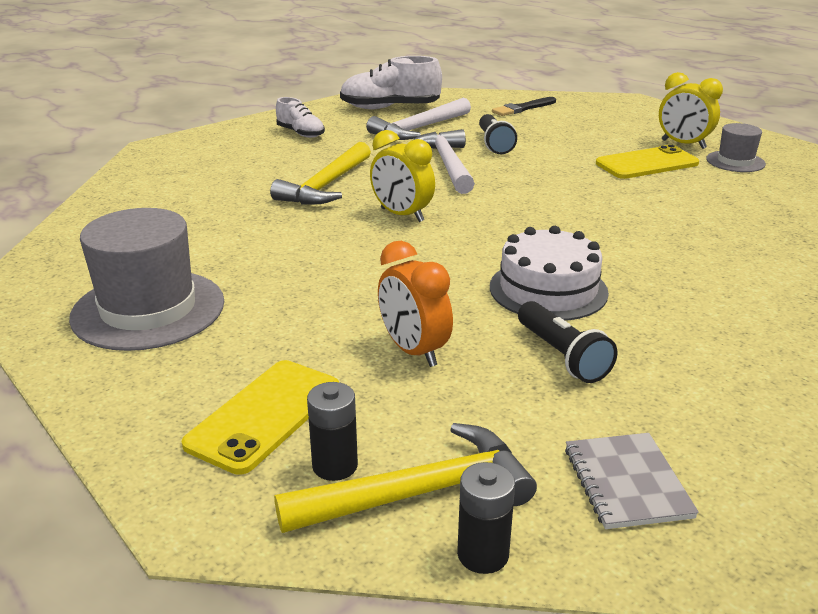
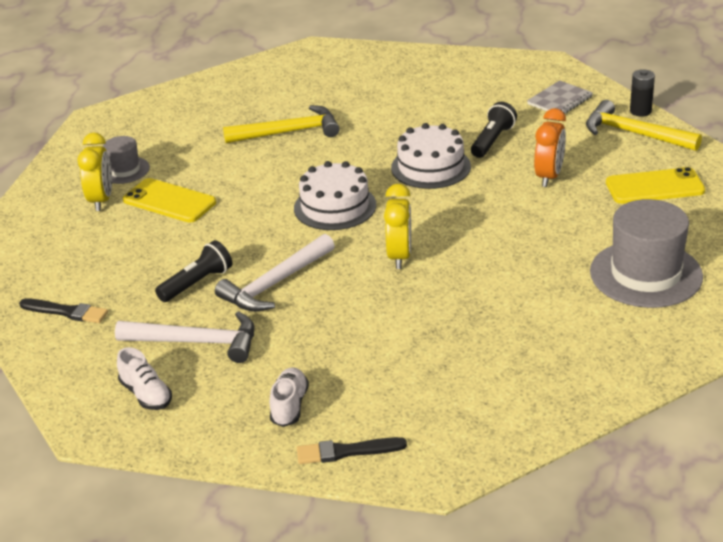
camera: 125 degrees left, 5 degrees up
(229, 135) = (346, 451): none -> black brush
(326, 186) = (392, 316): yellow hammer -> yellow hammer (289, 132)
(335, 465) = (651, 156): black battery -> none
(390, 108) = (146, 394): white shoe -> white shoe, size x0.58
(535, 218) = (335, 206): none -> white cake

